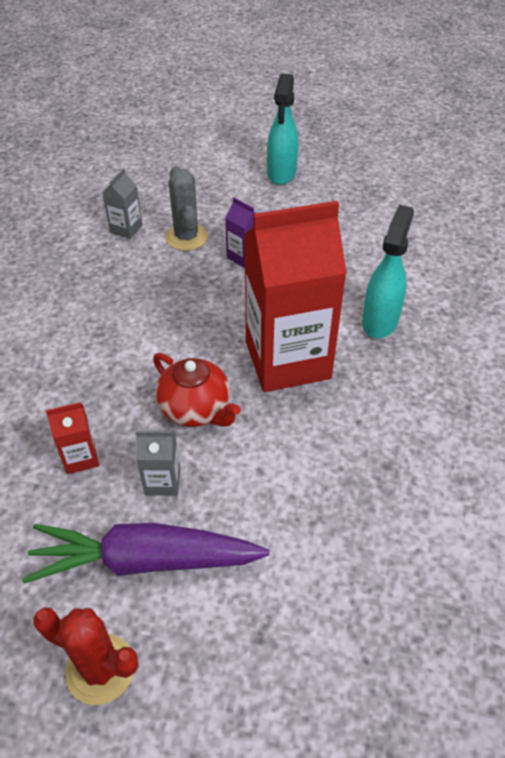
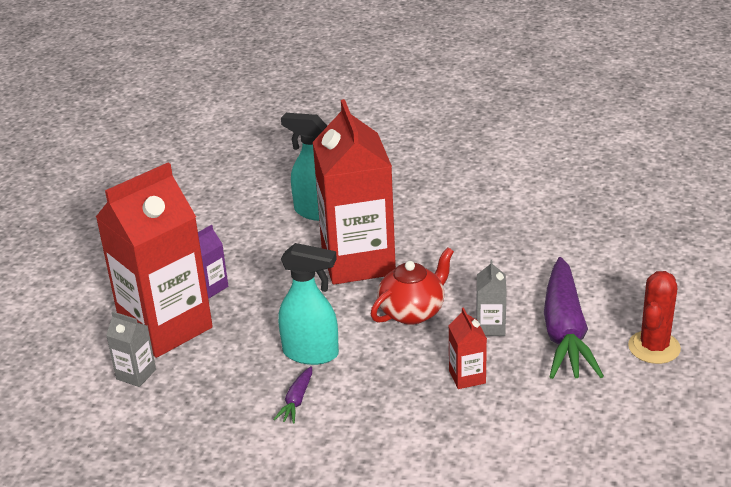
camera: 85 degrees left, 15 degrees down
(72, 327) = (296, 401): none -> purple carrot
(186, 237) = (166, 327): grey cactus -> red carton
(281, 174) = (72, 262): turquoise spray bottle -> turquoise spray bottle (311, 353)

